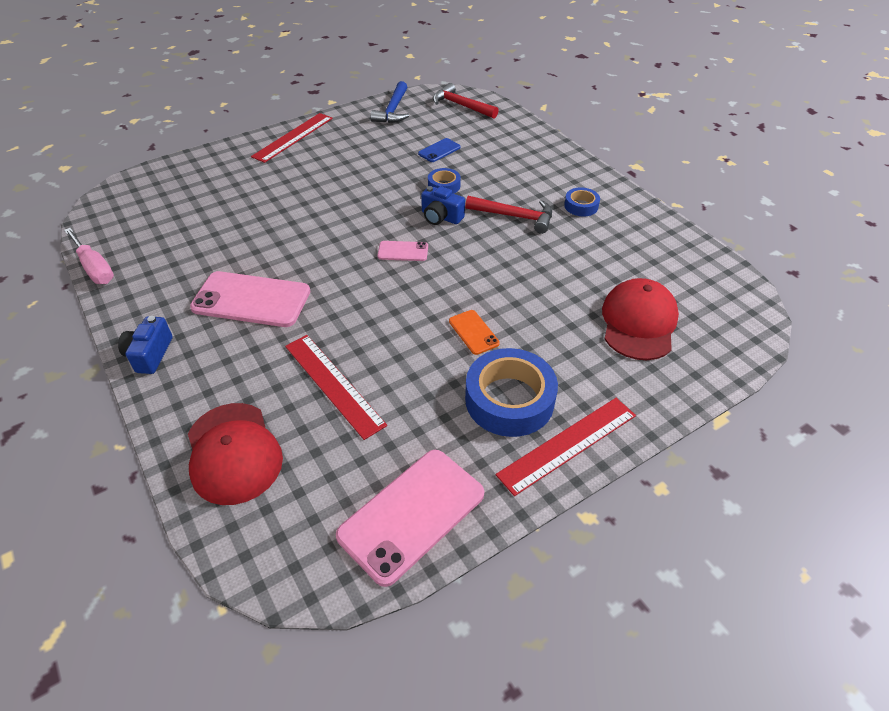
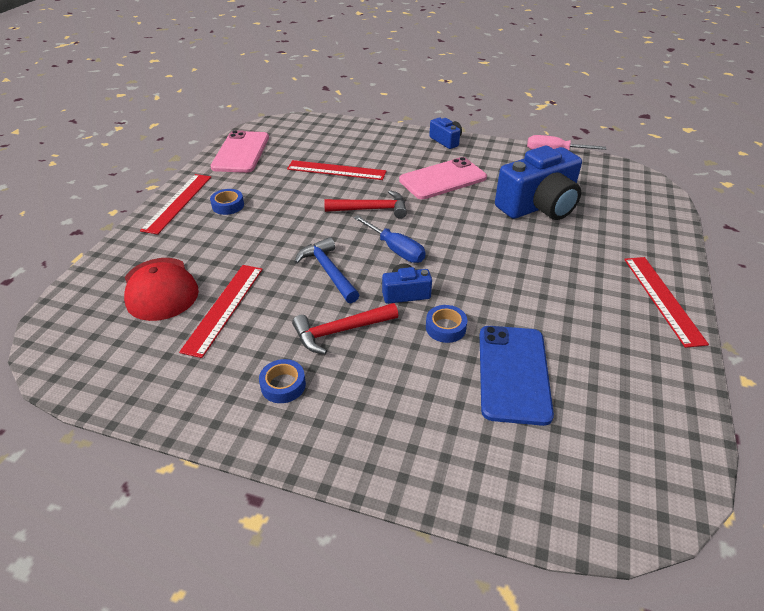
camera: 140 degrees right, 5 degrees down
(232, 225) = (538, 206): none -> blue camera
(233, 453) = (347, 135): red cap -> none
(393, 110) = (660, 409): blue hammer -> blue hammer (328, 271)
(403, 251) = (396, 250): pink phone -> blue screwdriver
(439, 150) = (513, 373): blue phone -> blue phone, size x2.04
(461, 106) = (608, 486): red hammer -> red hammer (371, 209)
(473, 332) = (283, 226): orange phone -> none
(509, 400) = (228, 205): blue tape -> blue tape, size x0.51
(589, 275) = (224, 308): none -> red ruler

